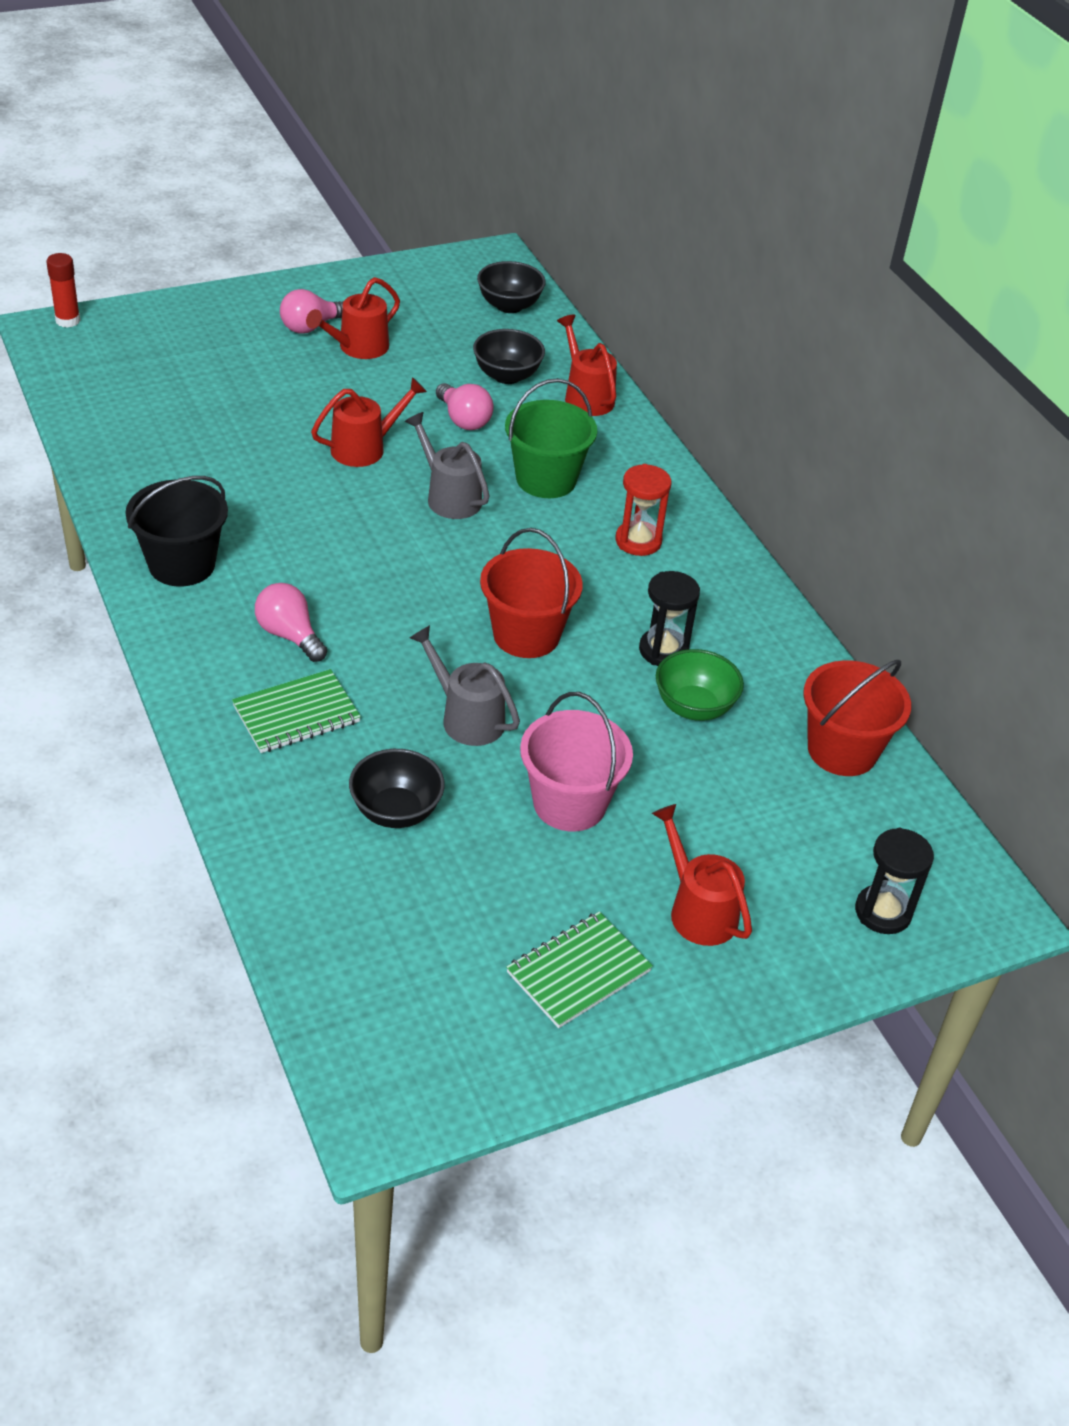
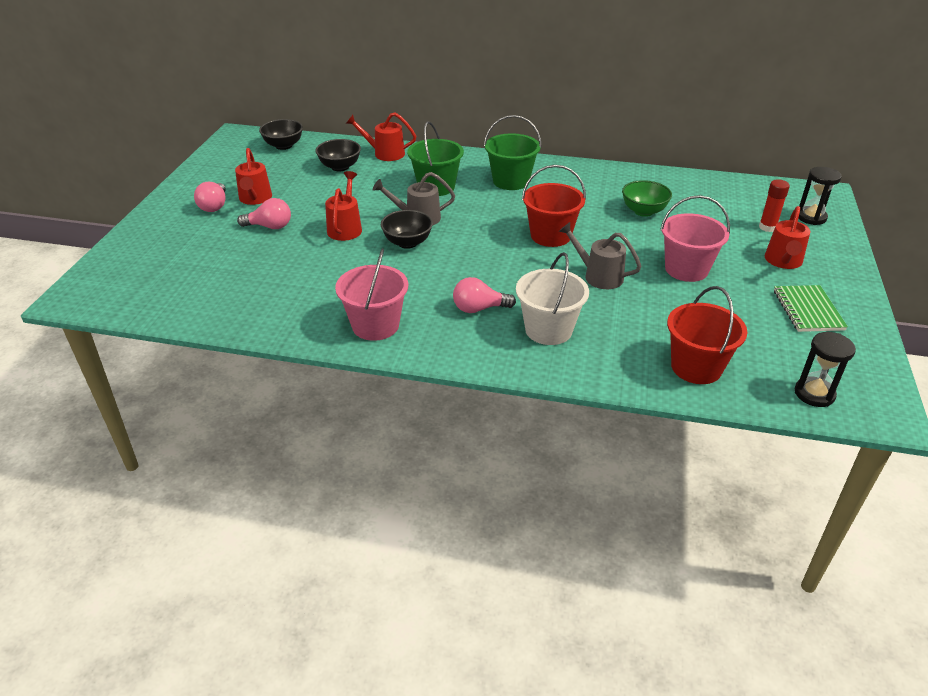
camera: 50 degrees left, 5 degrees down
(68, 320) = (74, 287): red glue stick -> red glue stick (767, 227)
(182, 565) = (375, 325): black bucket -> pink bucket
(296, 714) = (548, 330): green notebook -> white bucket
(396, 811) = (654, 324): black bowl -> black bowl (407, 243)
(463, 420) = (359, 191): pink light bulb -> pink light bulb (270, 226)
(466, 717) = (598, 276): grey watering can -> grey watering can turned 45 degrees clockwise
(638, 541) = (511, 181): red hourglass -> green bucket
(663, 650) = (596, 204): black hourglass -> black hourglass (814, 394)
(697, 909) = (783, 262): red watering can -> red watering can turned 75 degrees counterclockwise
(842, 750) = (701, 188): red bucket -> red bucket (696, 367)

